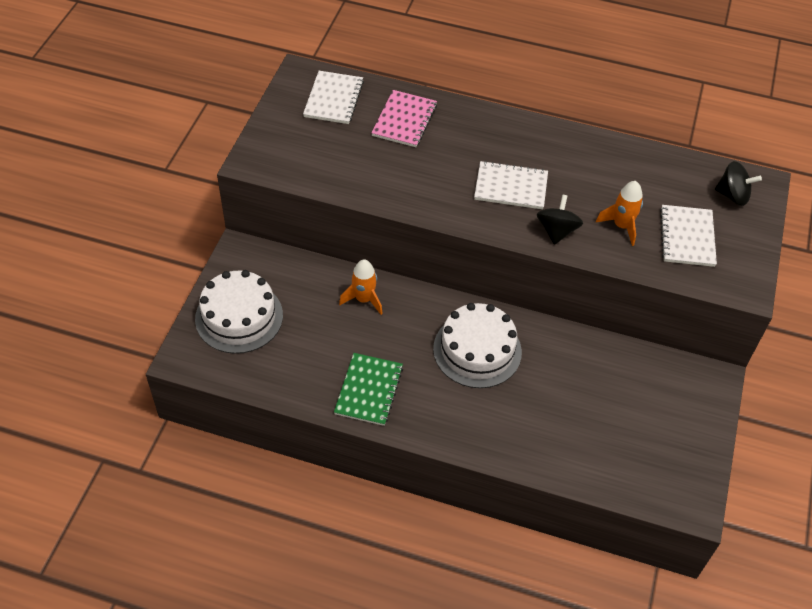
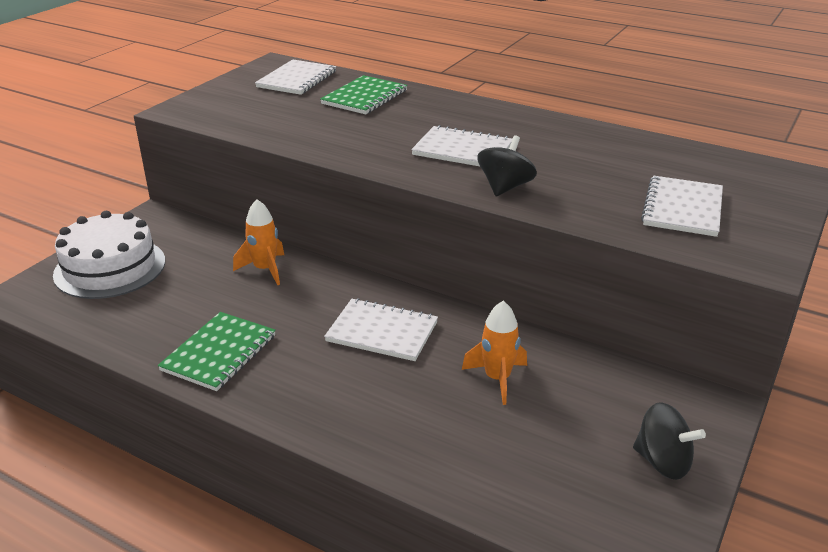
camera: 15 degrees right, 20 degrees down
(404, 120) = (364, 97): pink notebook -> green notebook
(477, 350) = (382, 332): white cake -> white notebook
(621, 226) = (593, 191): orange rocket -> orange rocket (497, 379)
(732, 195) = (755, 180): black spinning top -> black spinning top (662, 462)

